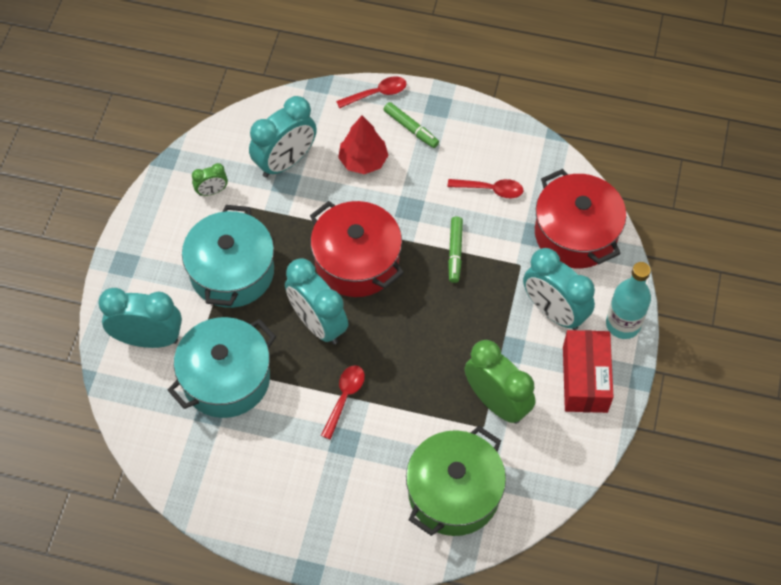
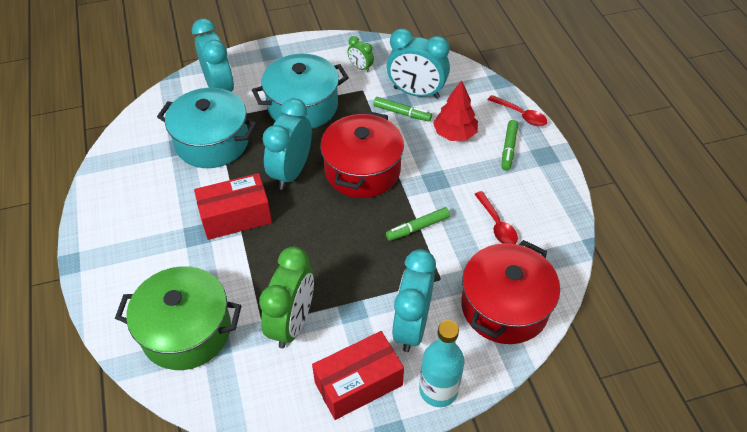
camera: 60 degrees right, 10 degrees down
(305, 189) = (402, 113): none -> green marker
(344, 397) = (236, 217): red spoon -> red box

